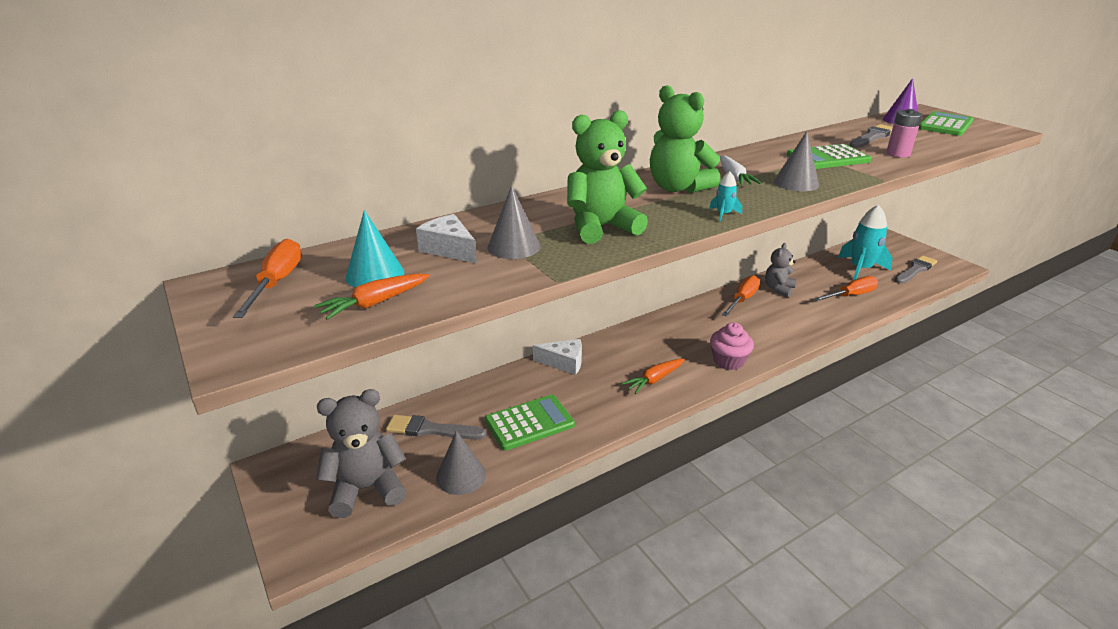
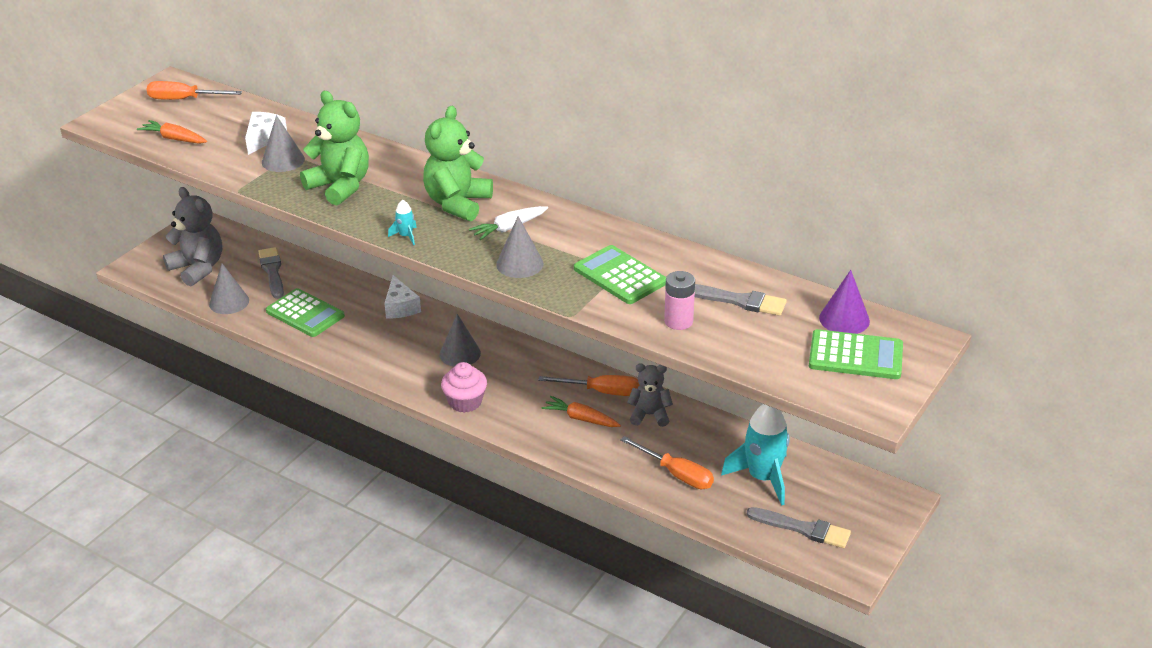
camera: 65 degrees right, 5 degrees up
(277, 282) = (184, 99): orange screwdriver -> orange screwdriver turned 150 degrees counterclockwise
(375, 274) = (211, 126): turquoise cone -> none
(654, 380) = (404, 363): orange carrot -> orange carrot (581, 418)
(657, 348) = (460, 353): none -> grey cone

